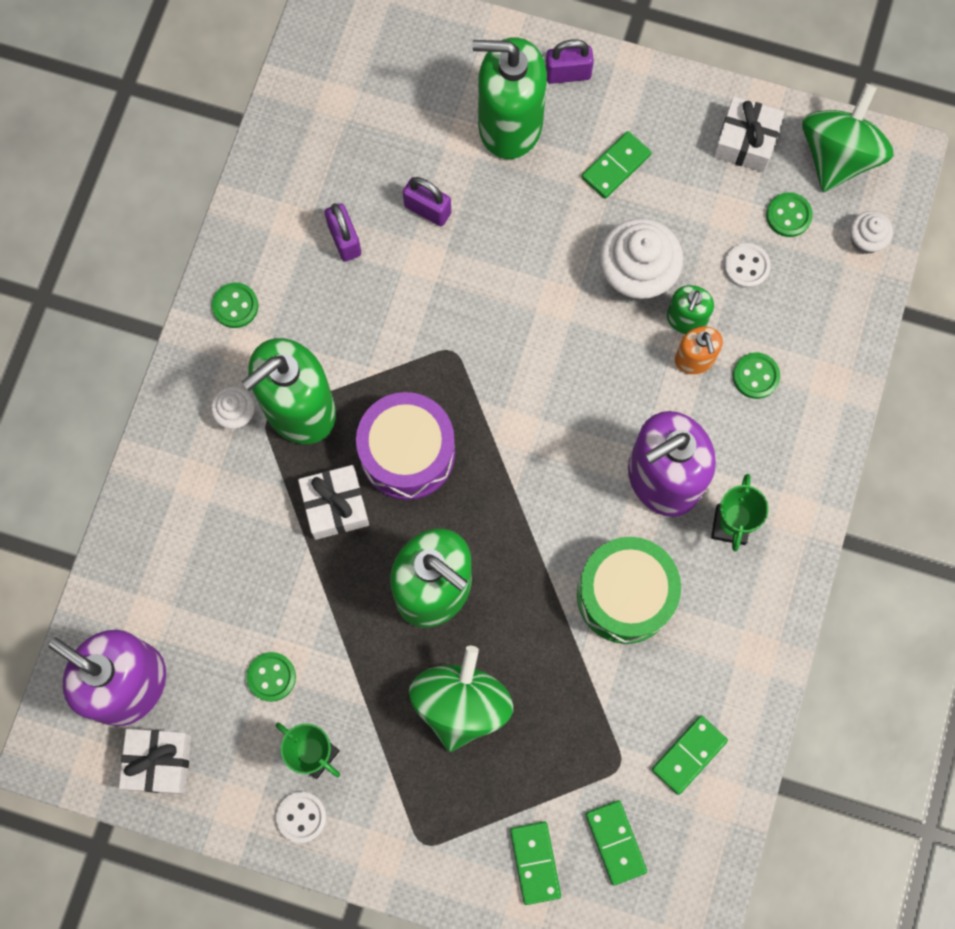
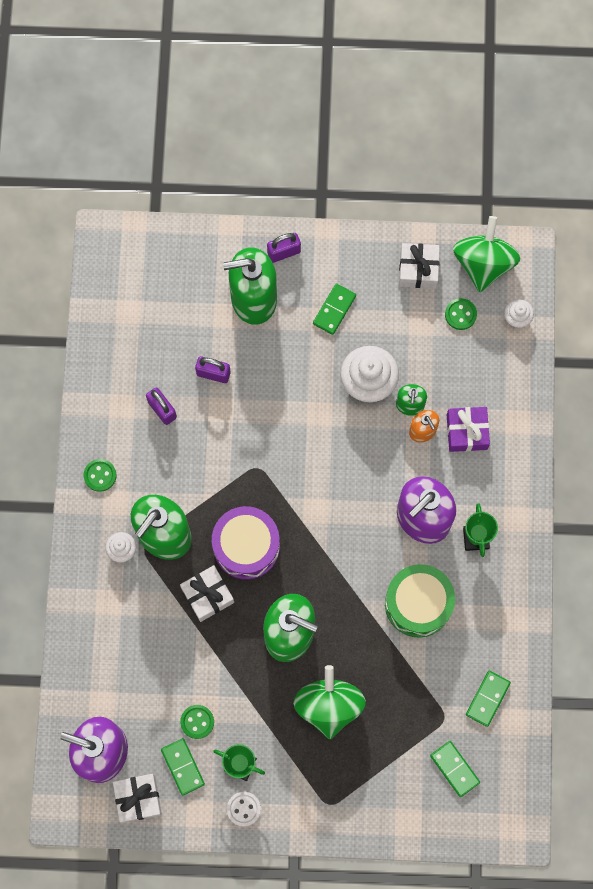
camera: 15 degrees left, 0 degrees up
(535, 862) = (405, 796): green domino -> green domino (183, 767)
(746, 266) = (441, 357): white button -> none
(755, 376) = (466, 432): green button -> purple gift

